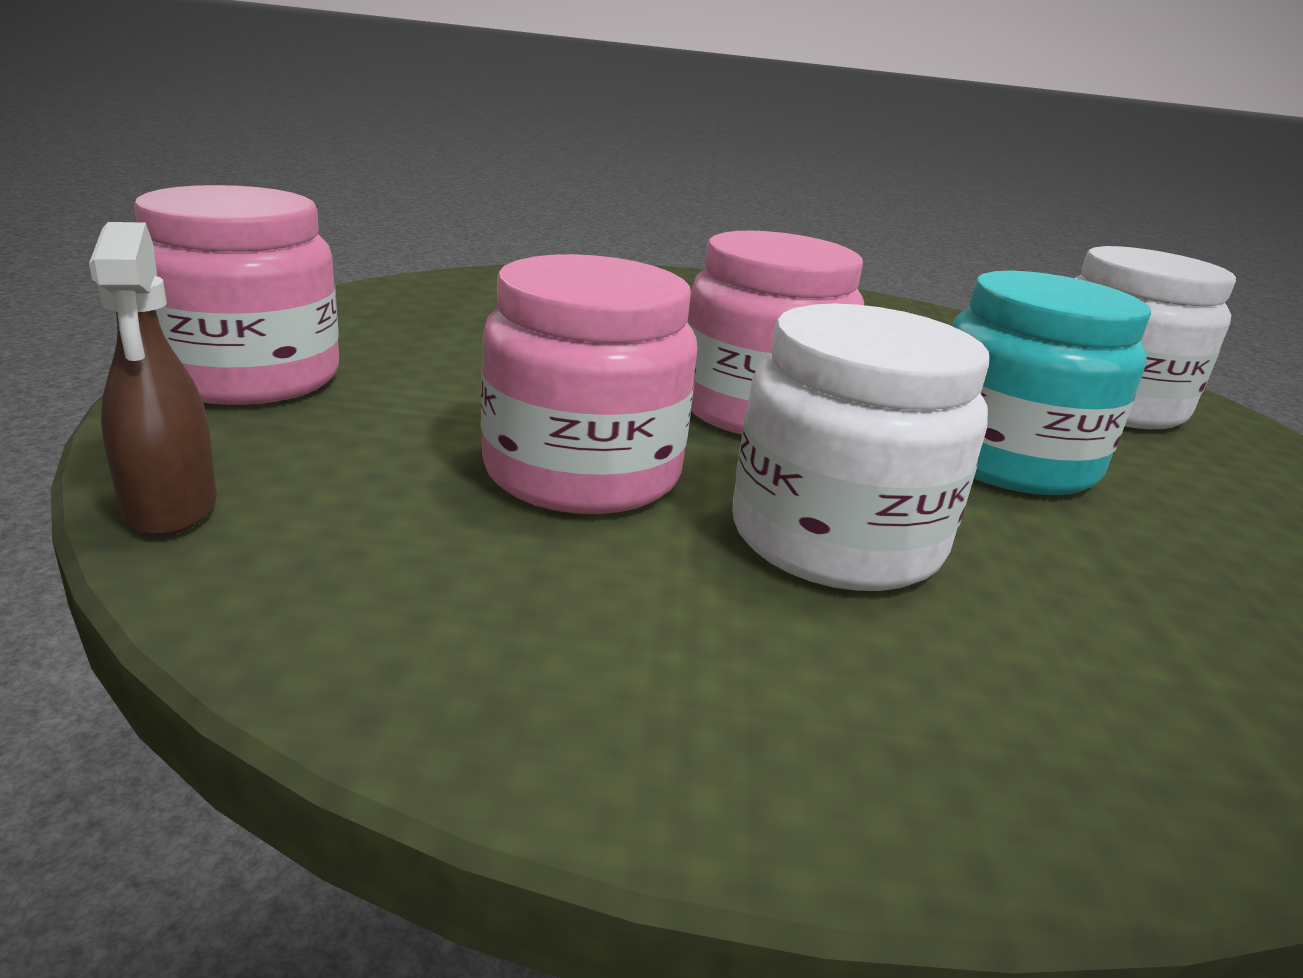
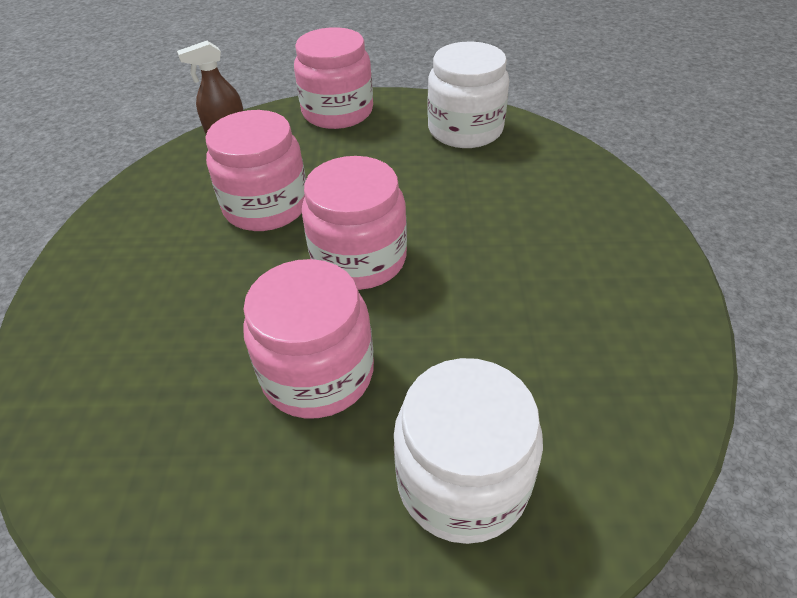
camera: 90 degrees right, 20 degrees up
(835, 538) = (213, 284): white jar -> white jar (465, 130)
(1009, 460) = (318, 373): turquoise jar -> pink jar

